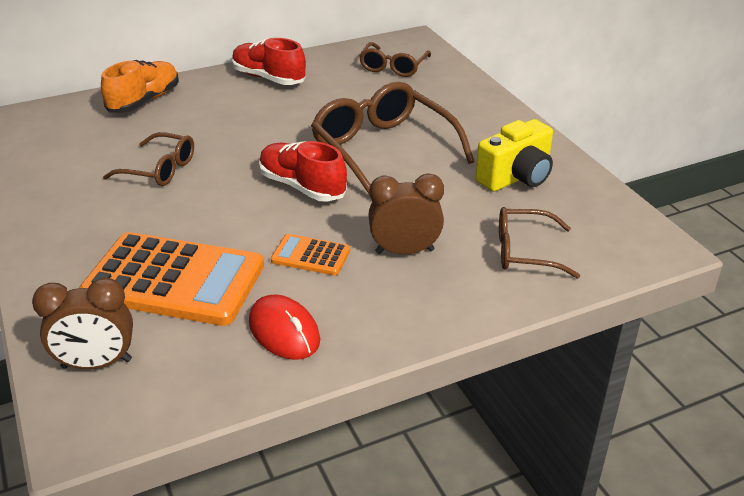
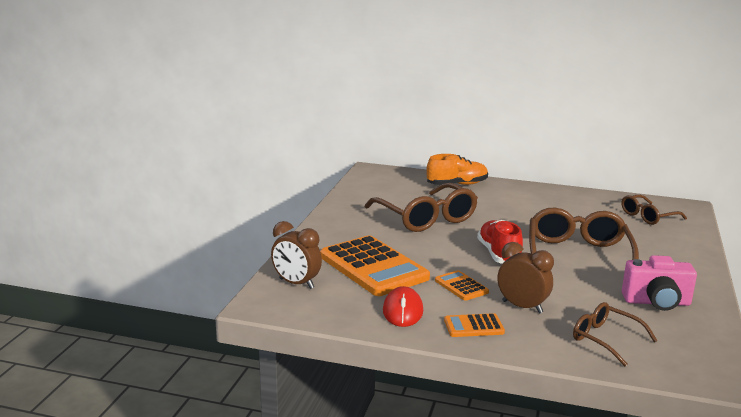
camera: 40 degrees right, 15 degrees down
(159, 169) = (426, 218): brown glasses -> brown glasses, size x1.75
(268, 78) = (549, 196): red shoe -> none
(386, 309) = (473, 326): none -> orange calculator
(516, 177) = (657, 302): yellow camera -> pink camera

